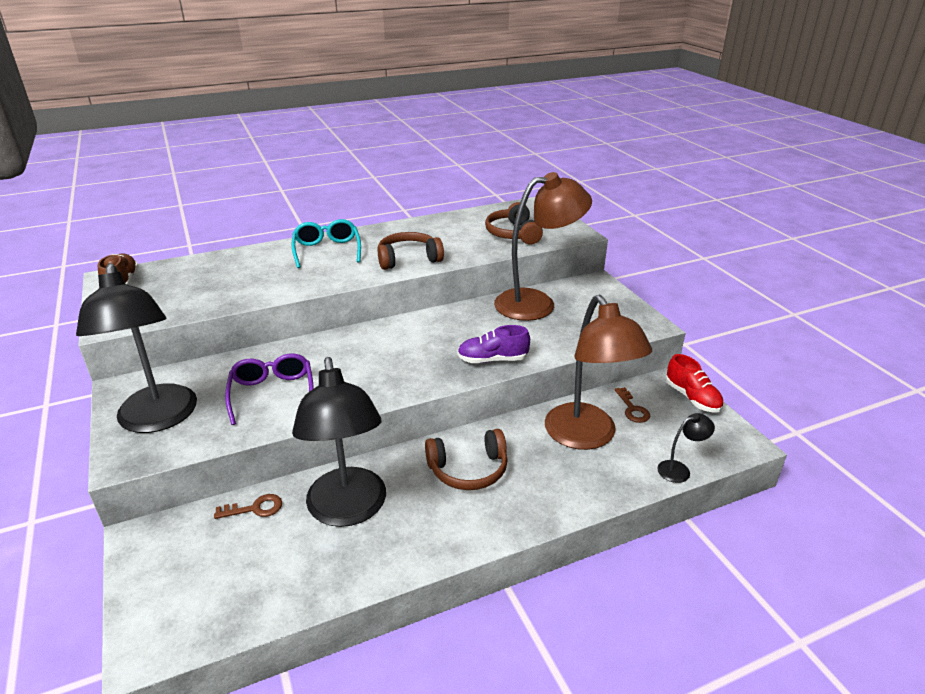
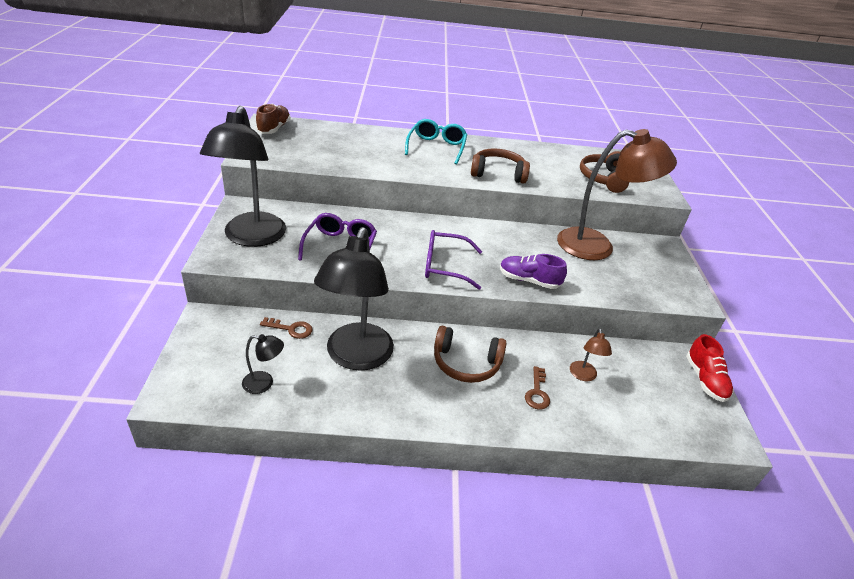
camera: 20 degrees right, 5 degrees up
(400, 374) = (445, 266): none -> purple glasses
(587, 437) = (583, 376): brown lamp -> brown lamp, size x0.42
(632, 409) = (640, 368): brown key -> brown key (537, 392)
(679, 470) = (654, 437): black lamp -> black lamp (264, 383)

